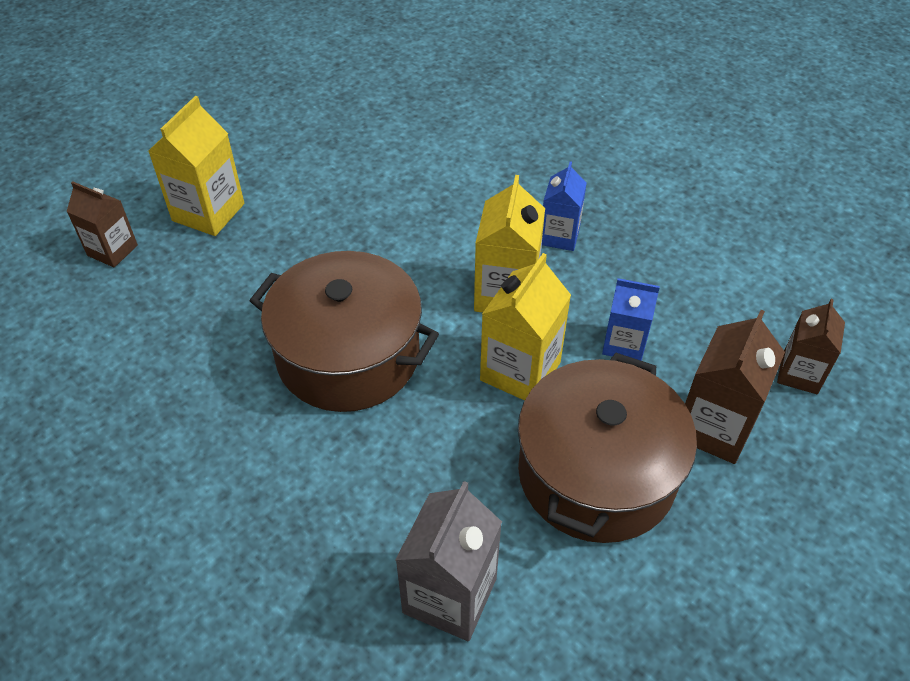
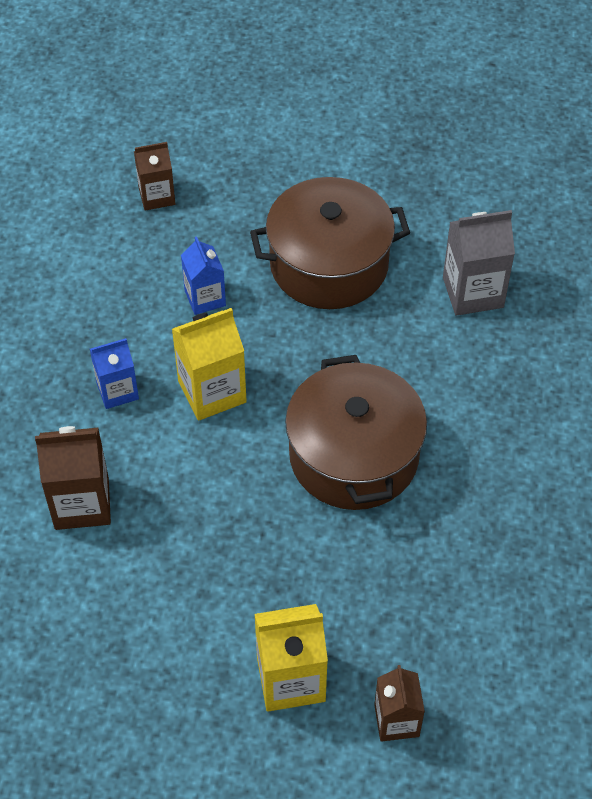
camera: 125 degrees left, 5 degrees up
(520, 371) = (280, 344): yellow carton -> none
(713, 427) = (241, 222): brown carton -> brown carton (82, 503)

